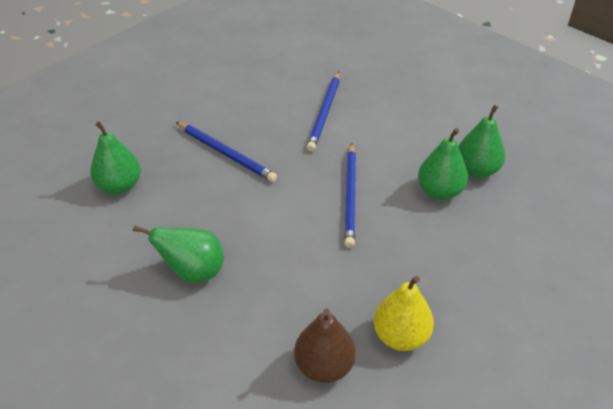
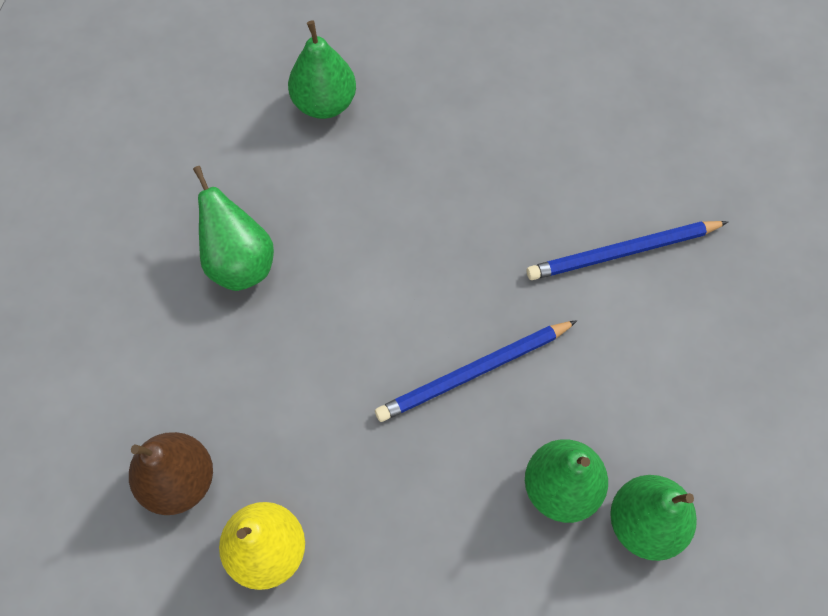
camera: 60 degrees right, 20 degrees up
(226, 153) = (455, 180): blue pencil -> none

